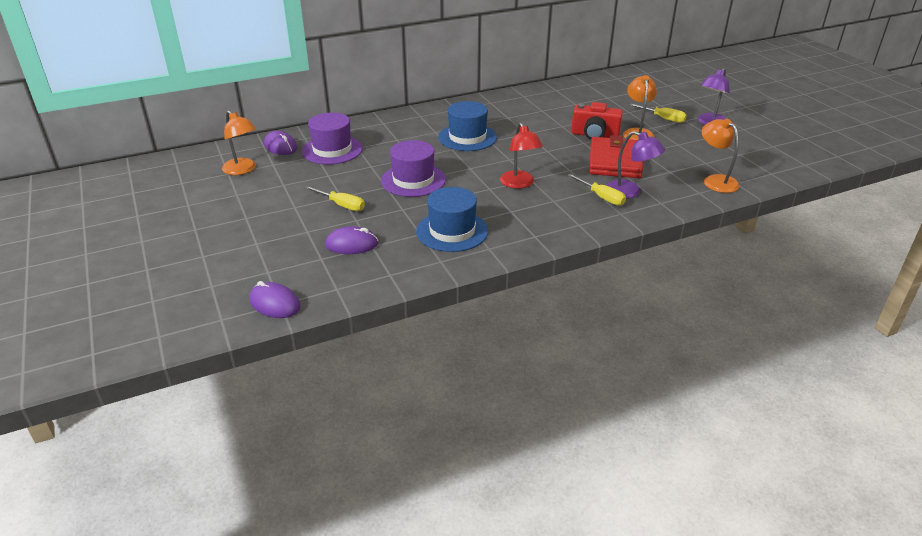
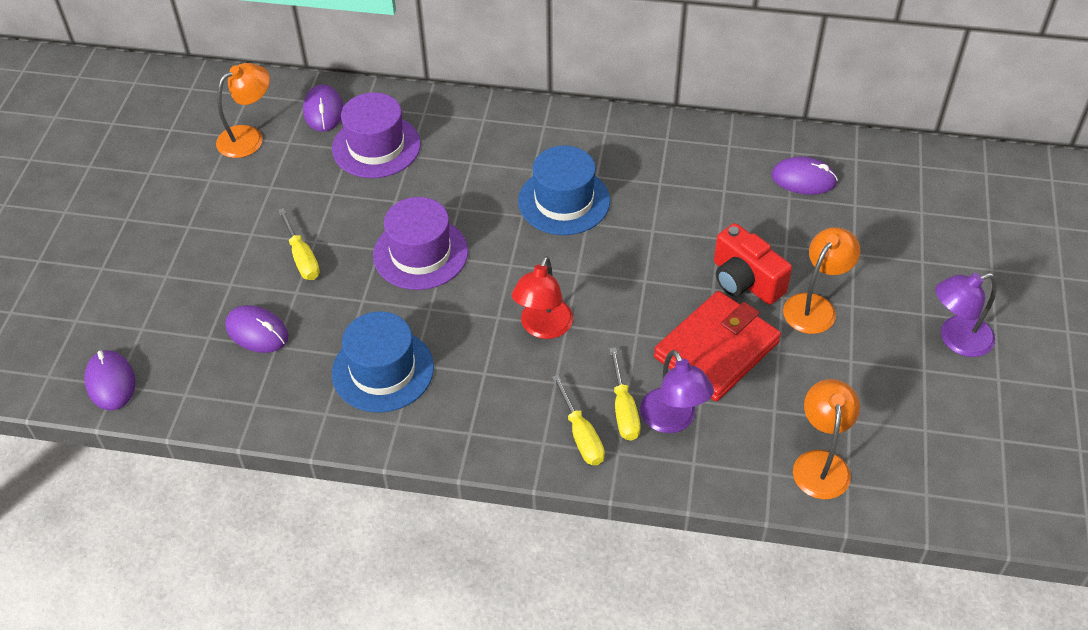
camera: 35 degrees right, 15 degrees up
(243, 170) = (249, 137): orange lamp -> orange lamp turned 120 degrees counterclockwise
(573, 96) = (803, 179): none -> purple mouse
(663, 118) = (891, 294): yellow screwdriver -> yellow screwdriver (581, 435)

